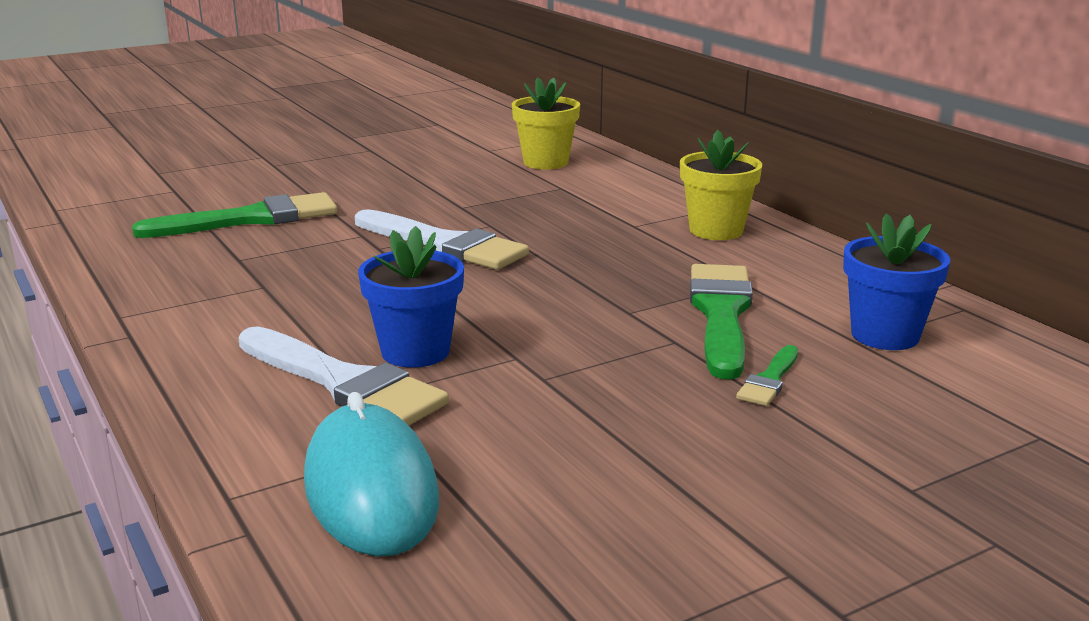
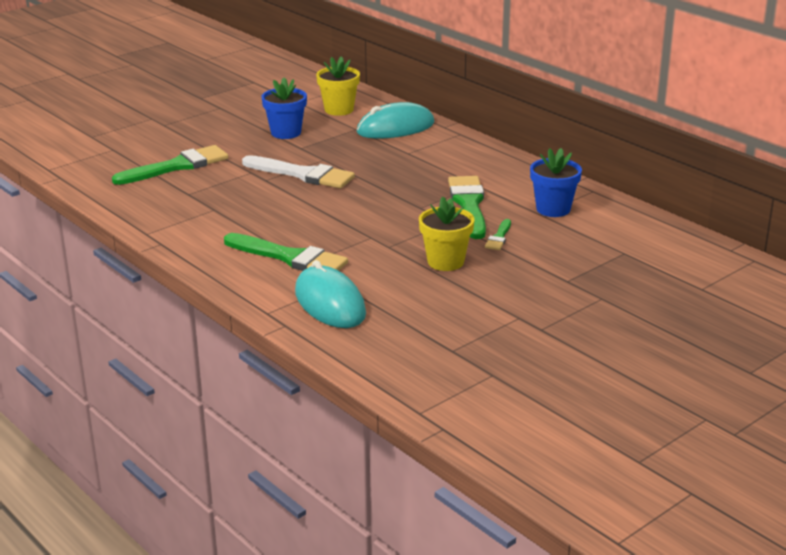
camera: 10 degrees left, 5 degrees up
(343, 383) = (290, 257): white brush -> green brush
(415, 352) = (318, 239): blue flower pot -> blue flower pot (286, 133)
(625, 190) = (395, 128): none -> turquoise mouse
(716, 230) = (456, 153): yellow flower pot -> yellow flower pot (445, 262)

